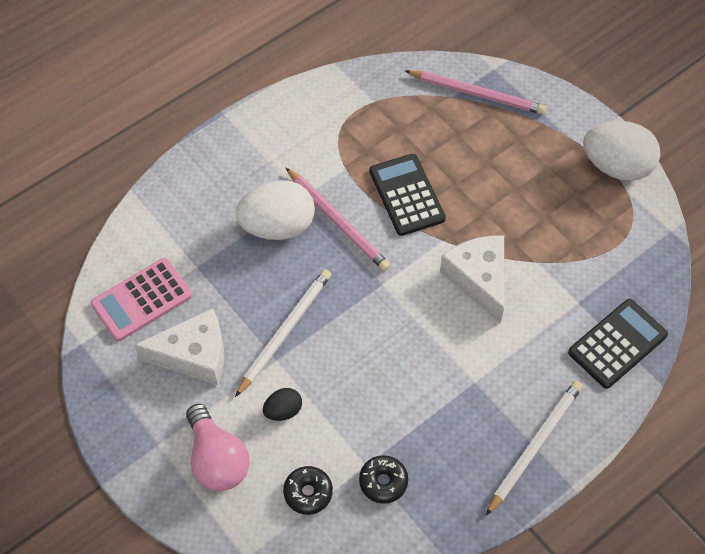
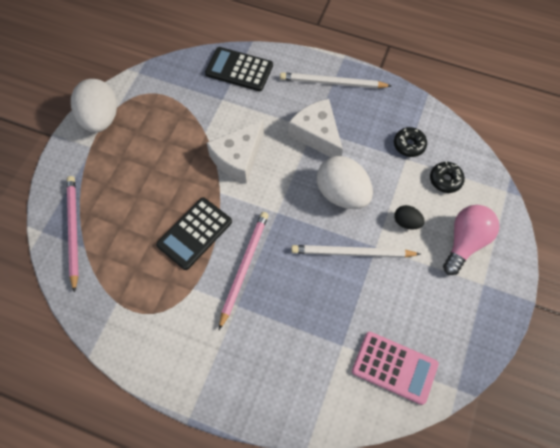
camera: 120 degrees left, 5 degrees up
(194, 355) = (409, 301): white cheese -> white cheese (317, 135)
(277, 226) = (273, 307): white egg -> white egg (342, 194)

